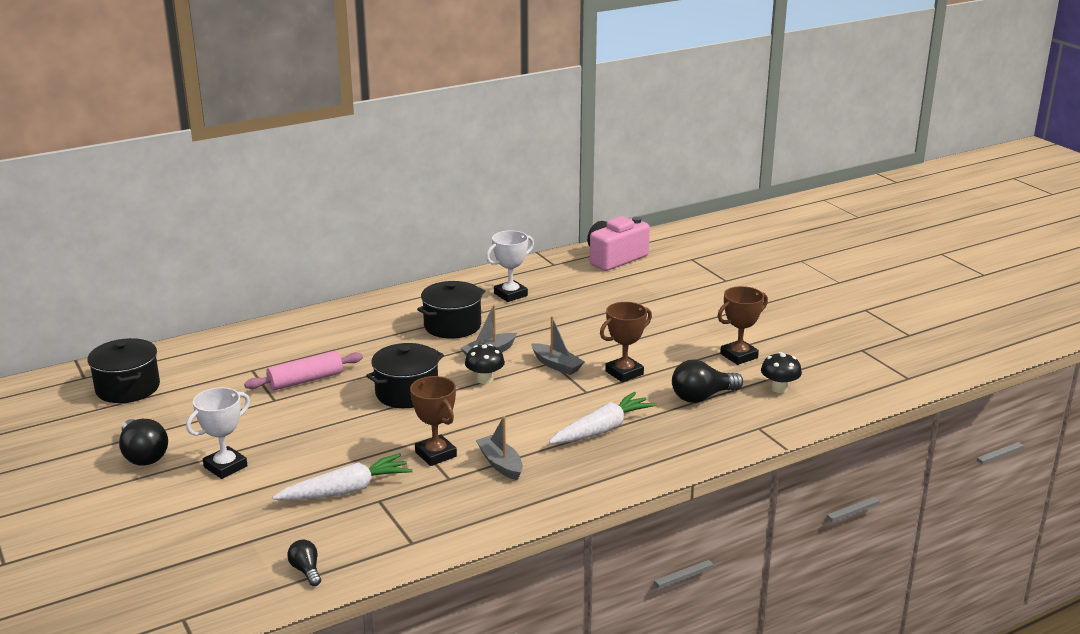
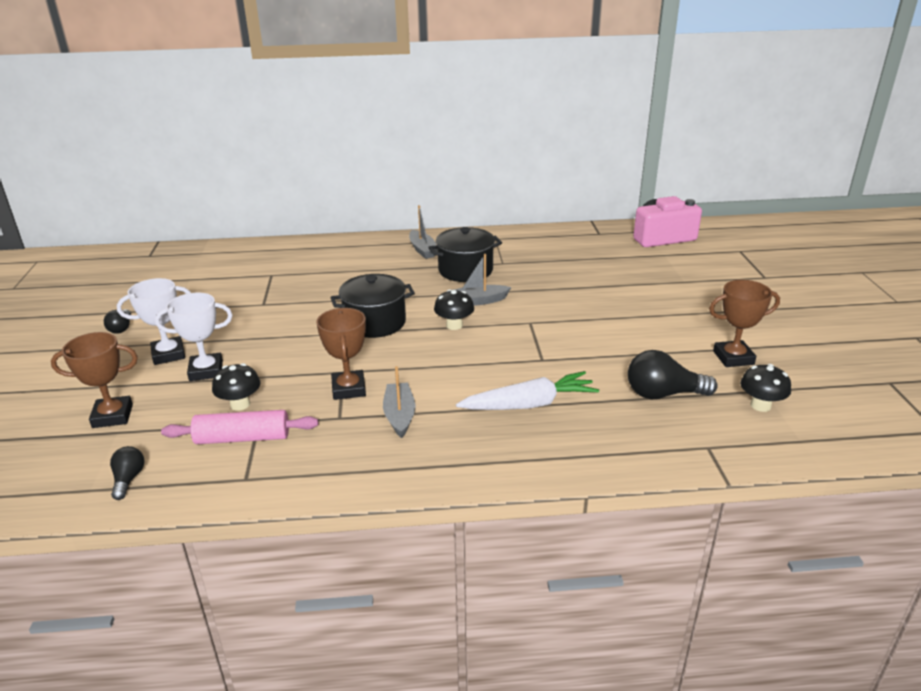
camera: 25 degrees right, 5 degrees up
(128, 388) = (169, 270): black pot -> none
(143, 455) = (121, 328): black light bulb -> black light bulb, size x0.56
(305, 380) = (303, 292): pink rolling pin -> pink rolling pin (243, 438)
(346, 490) = (240, 404): white carrot -> black mushroom
(510, 294) = (539, 252): white trophy -> white trophy (206, 371)
(556, 365) = (532, 326): grey boat -> grey boat (423, 250)
(624, 373) = (595, 349): brown trophy -> brown trophy (112, 416)

